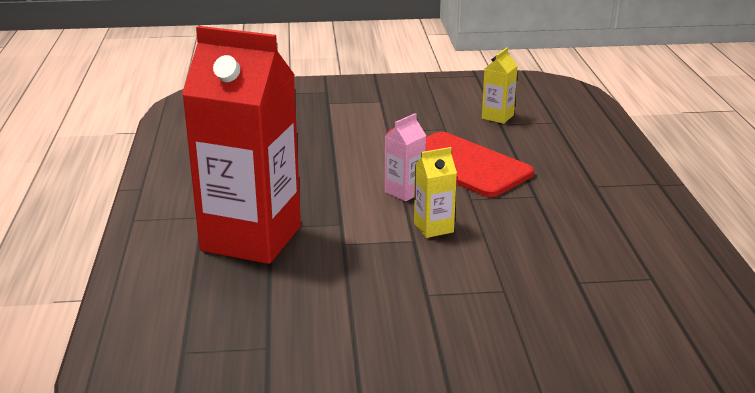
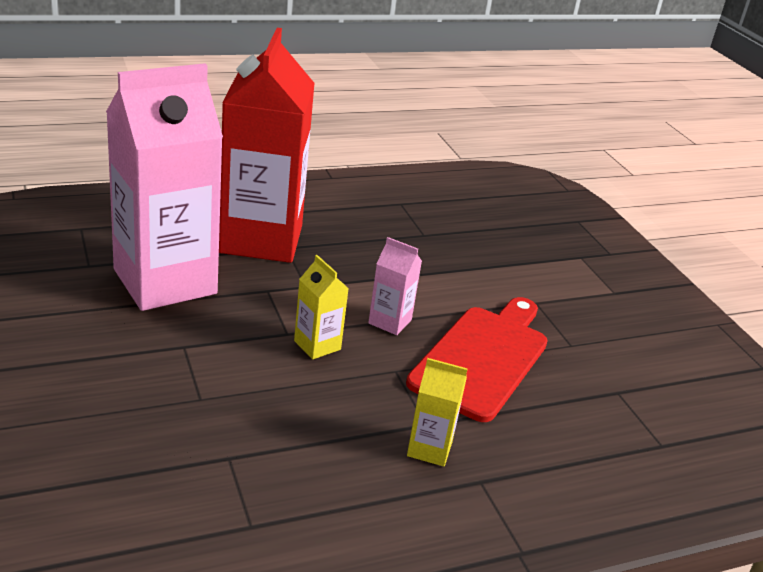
camera: 70 degrees right, 5 degrees up
(314, 299) = (165, 281): none -> pink carton
(497, 117) = (638, 389): yellow carton -> yellow carton (429, 449)

